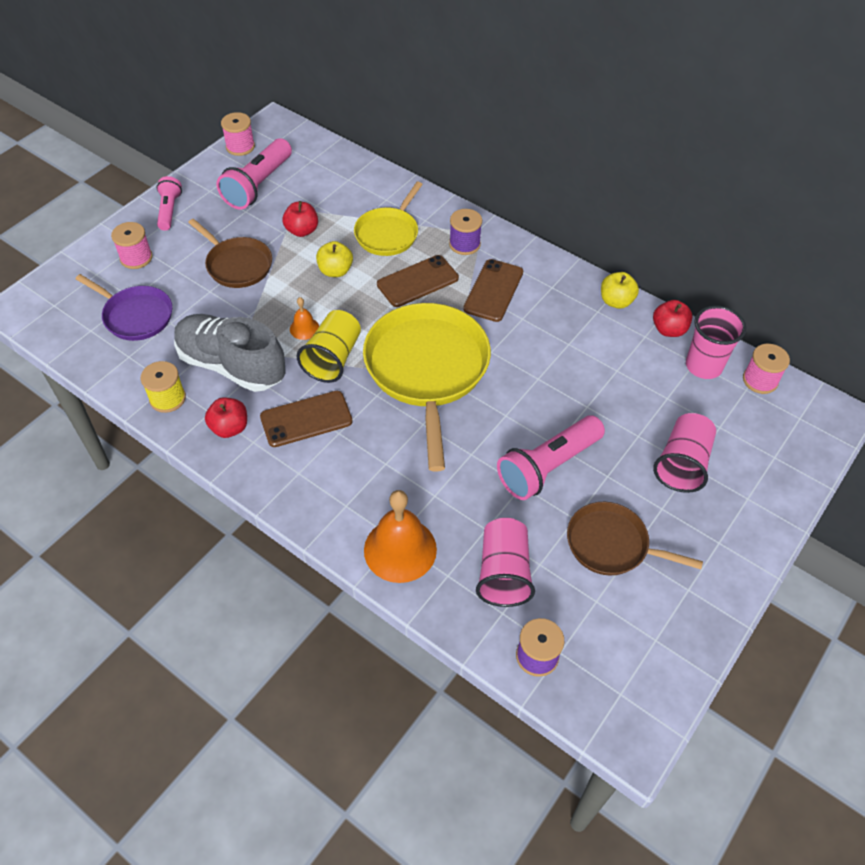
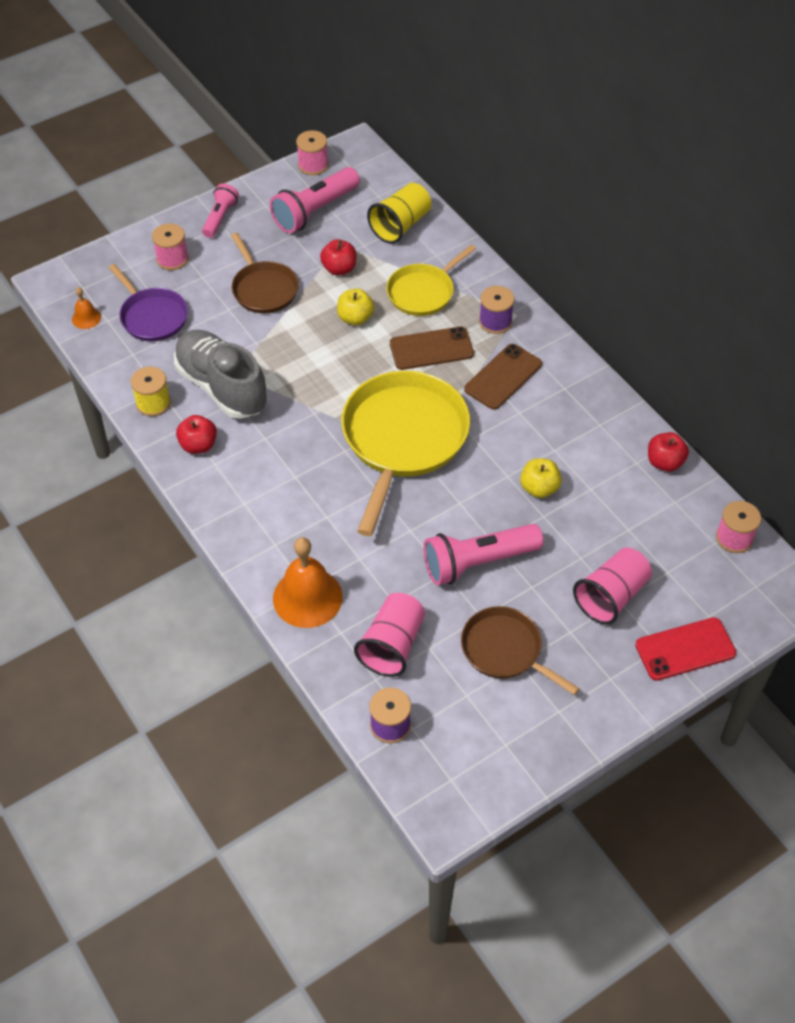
camera: 20 degrees right, 0 degrees up
(304, 328) = (303, 368): orange bell -> orange bell (86, 318)
(306, 419) = (270, 456): brown phone -> none
(333, 358) = (318, 404): yellow cup -> yellow cup (400, 225)
(616, 301) = (624, 419): yellow apple -> yellow apple (539, 488)
(703, 366) = (682, 508): pink cup -> none
(770, 494) = (685, 649): none -> red phone

